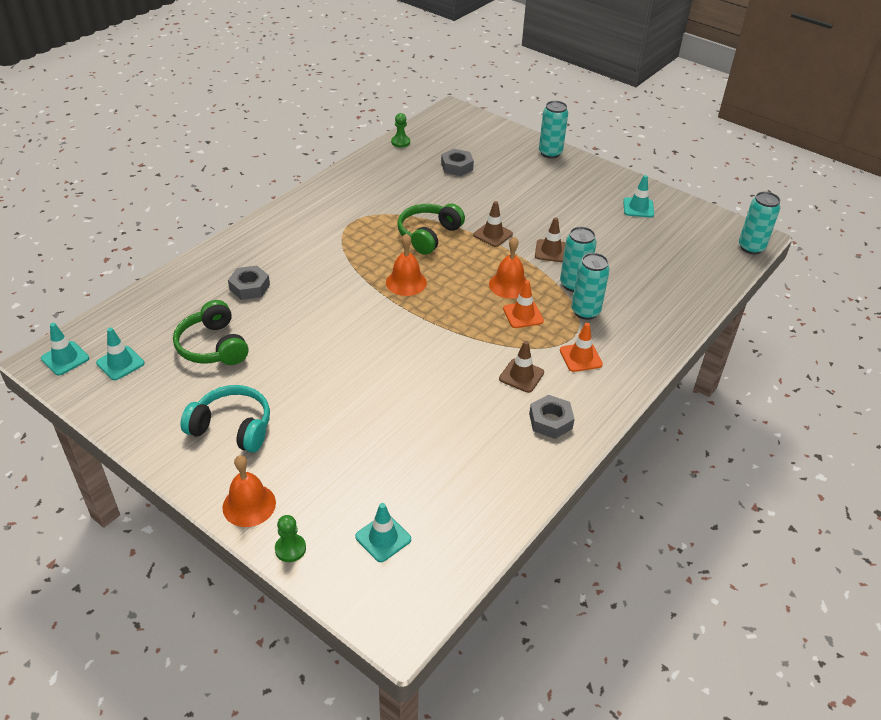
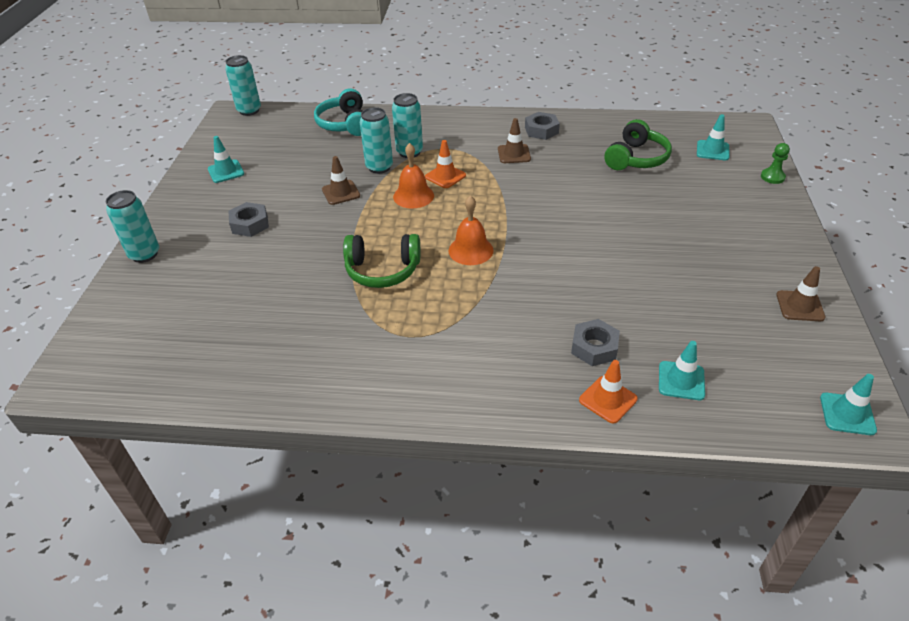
camera: 120 degrees left, 0 degrees up
(120, 363) = (792, 366): turquoise traffic cone -> turquoise traffic cone (681, 381)
(213, 346) = (691, 319): green headphones -> green headphones (636, 158)
(232, 427) = (741, 253): turquoise headphones -> turquoise headphones (345, 124)
(249, 505) = (776, 208): orange bell -> none
(400, 142) = (189, 388): green pawn -> none
(457, 166) = (223, 310): grey nut -> grey nut (250, 224)
(493, 234) = (344, 232): brown traffic cone -> brown traffic cone (800, 306)
(580, 357) = (465, 139): orange traffic cone -> orange traffic cone (608, 399)

